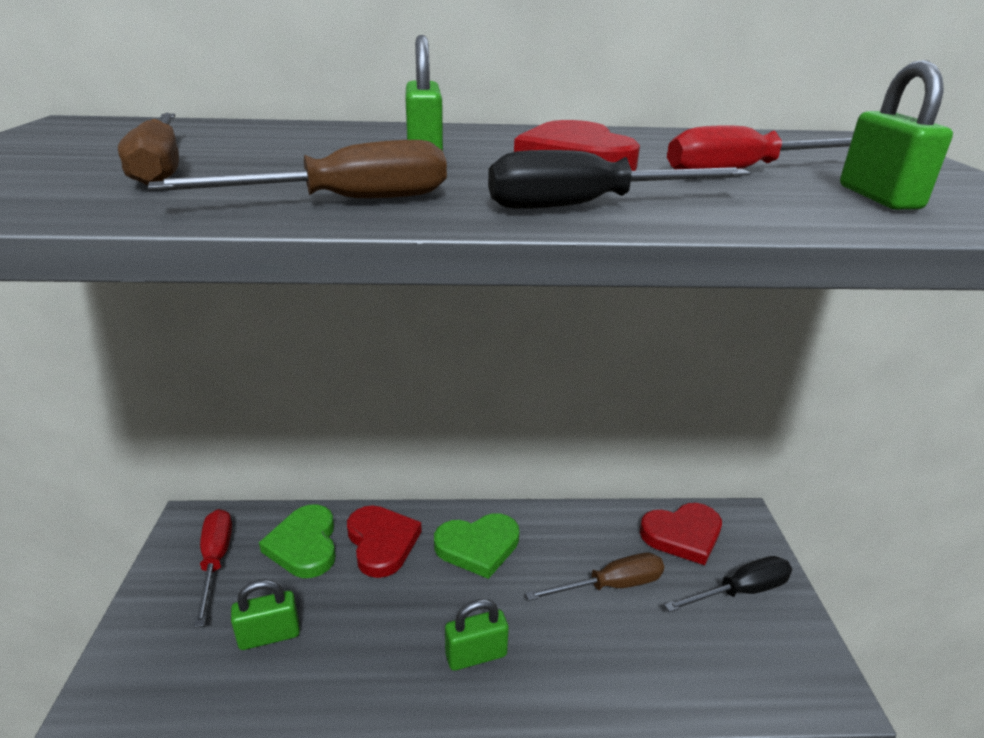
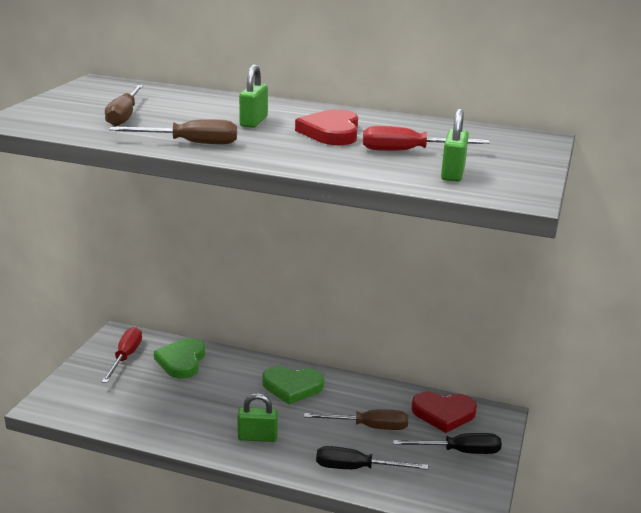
camera: 20 degrees right, 5 degrees down
(269, 635) = (142, 399): green padlock -> none
(382, 542) = (230, 370): red heart -> none
(587, 205) = (294, 159): black screwdriver -> black screwdriver (356, 468)

